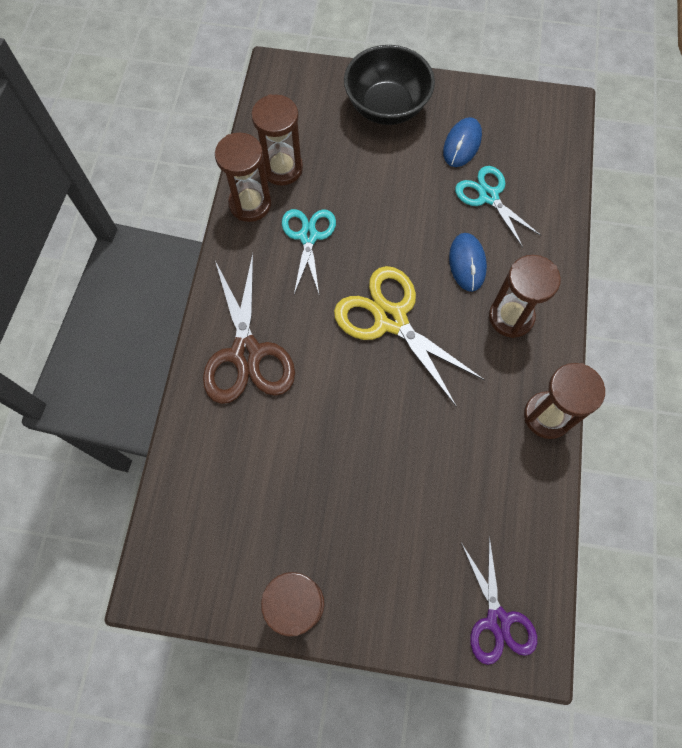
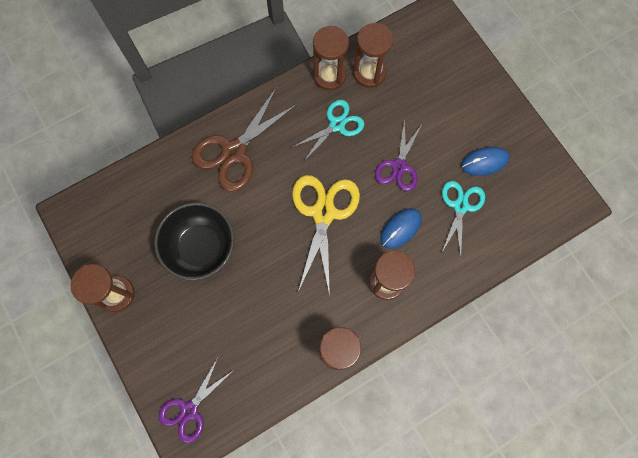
camera: 50 degrees right, 5 degrees up
(386, 106) = (470, 96): black bowl -> black bowl (200, 247)
(402, 216) = (398, 166): none -> purple scissors

